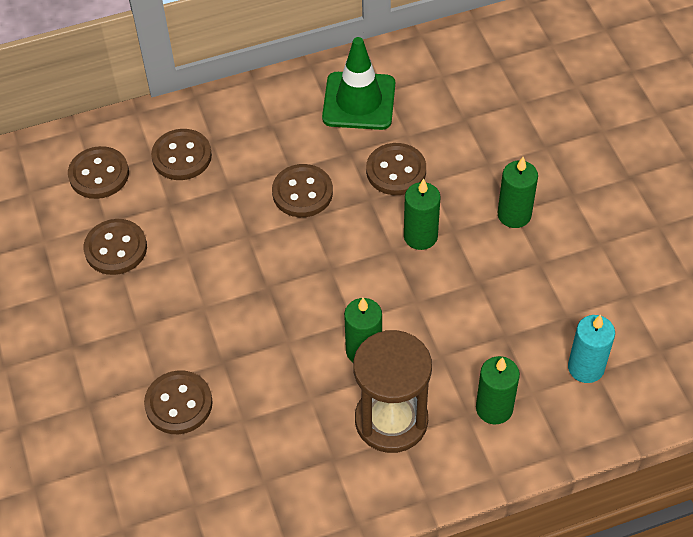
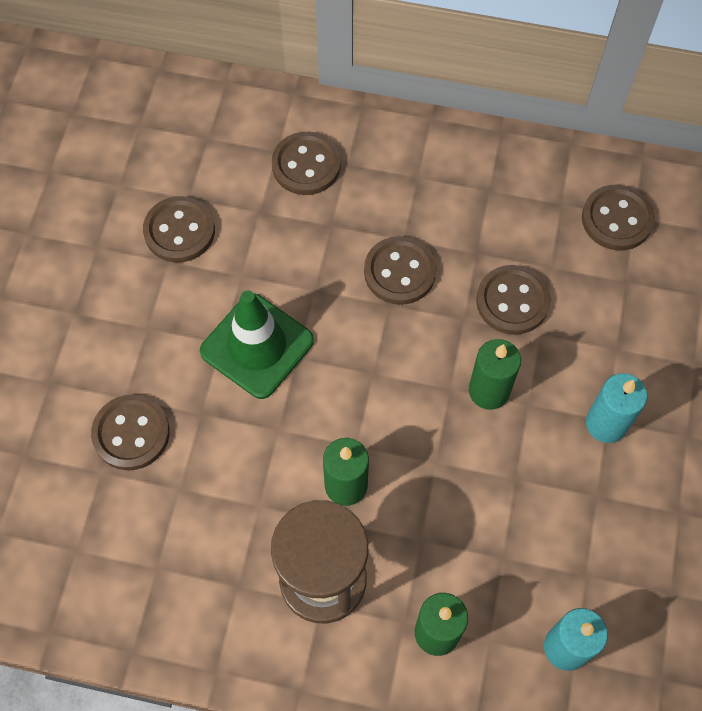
camera: 30 degrees right, 10 degrees up
(99, 174) = (215, 141): brown button -> brown button (616, 219)
(359, 101) = (525, 200): green traffic cone -> green traffic cone (257, 346)
(514, 215) = (606, 423): green candle -> turquoise candle

